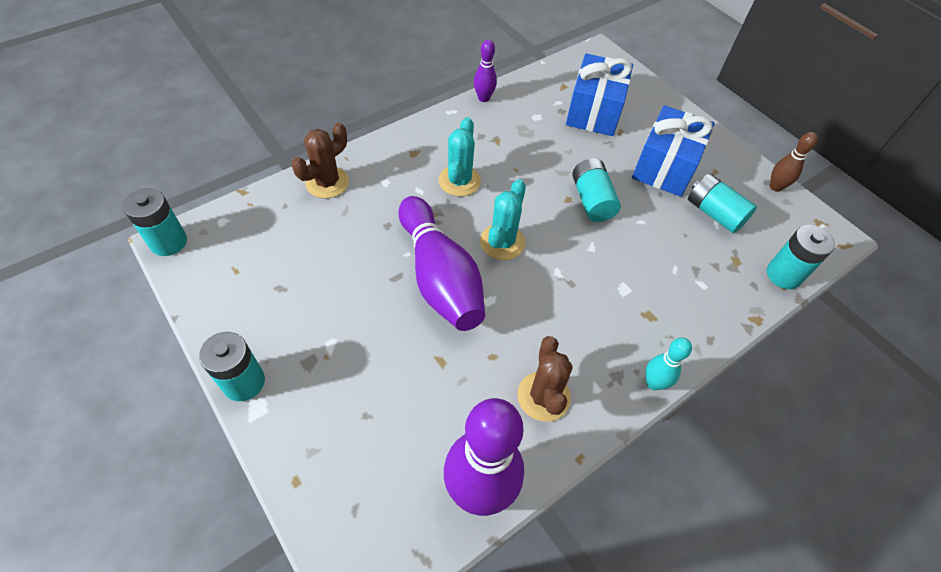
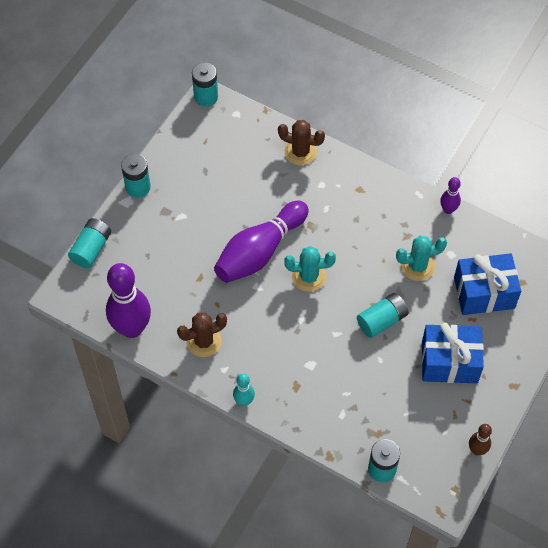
camera: 70 degrees right, 5 degrees up
(459, 181) = (349, 229): turquoise cactus -> turquoise cactus (417, 266)
(714, 213) = (418, 409): turquoise battery -> turquoise battery (91, 249)

